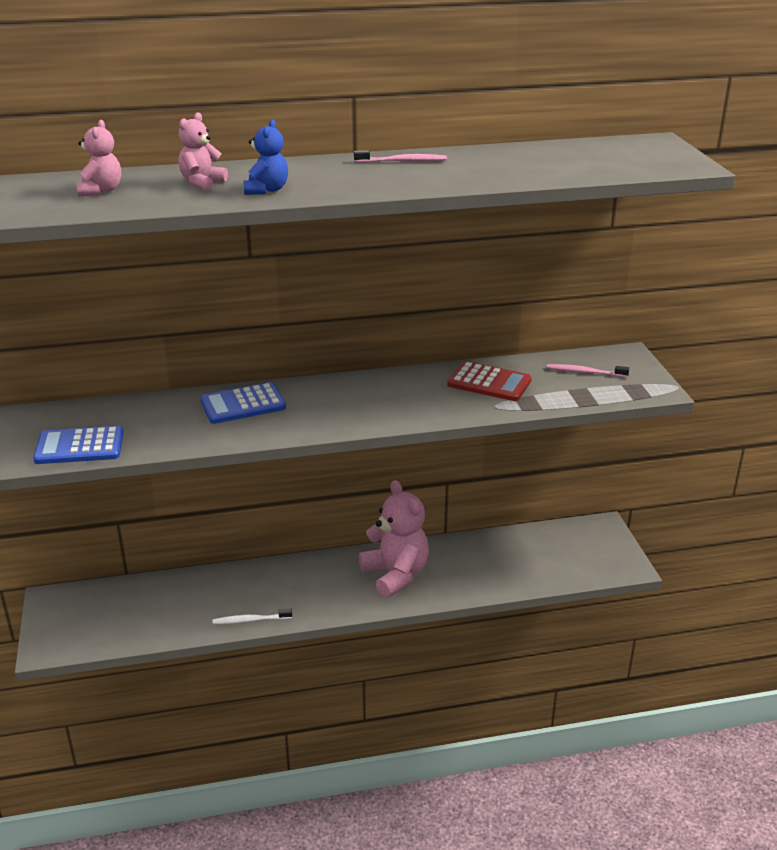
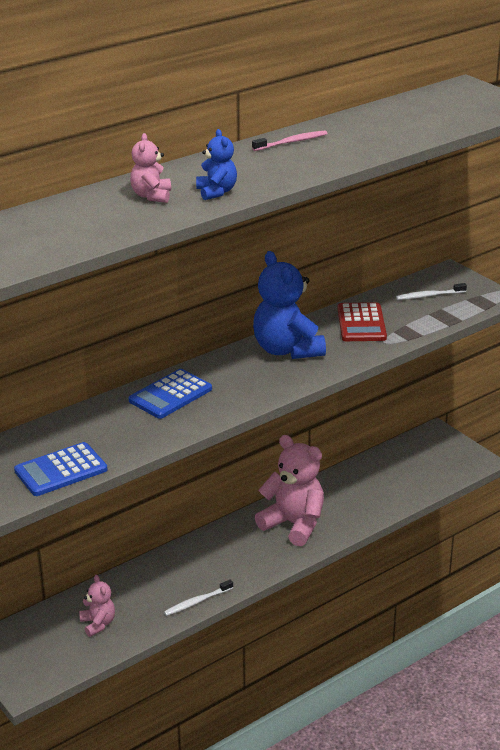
camera: 25 degrees left, 0 degrees up
(101, 191) = (73, 222): pink teddy bear -> pink teddy bear (98, 624)
(391, 390) = (287, 350): none -> blue teddy bear
(489, 382) = (361, 323): red calculator -> red calculator turned 90 degrees clockwise
(585, 372) = (429, 296): pink toothbrush -> white toothbrush

